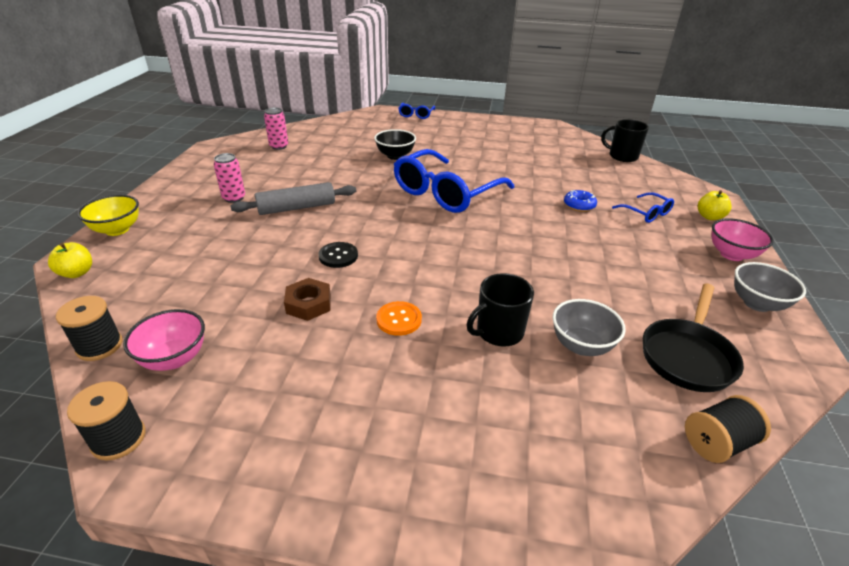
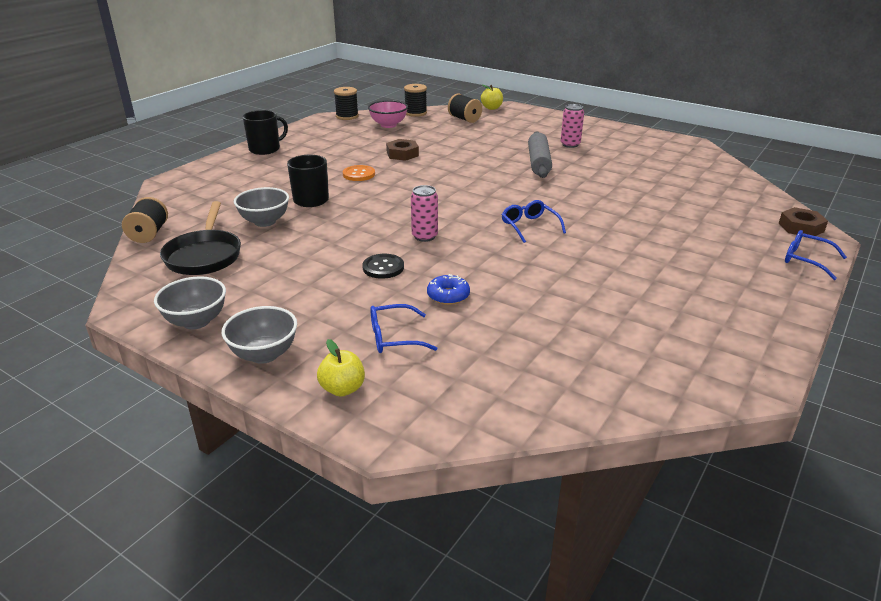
camera: 115 degrees right, 5 degrees down
(117, 230) = (539, 115): yellow bowl -> none
(137, 286) = (464, 119): none -> black spool
(279, 146) = (685, 167): pink can -> pink can (424, 236)
(338, 256) = (450, 167): black button -> black button (383, 267)
(371, 115) = (801, 227): none -> brown nut
(395, 156) = (641, 218): black bowl -> none
(446, 193) = (529, 226): blue glasses -> blue glasses, size x0.45
(622, 156) = (580, 407): black mug -> black mug (265, 149)
(687, 356) = (204, 255): black pan -> black pan turned 150 degrees counterclockwise
(731, 254) = (264, 354): pink bowl -> grey bowl

